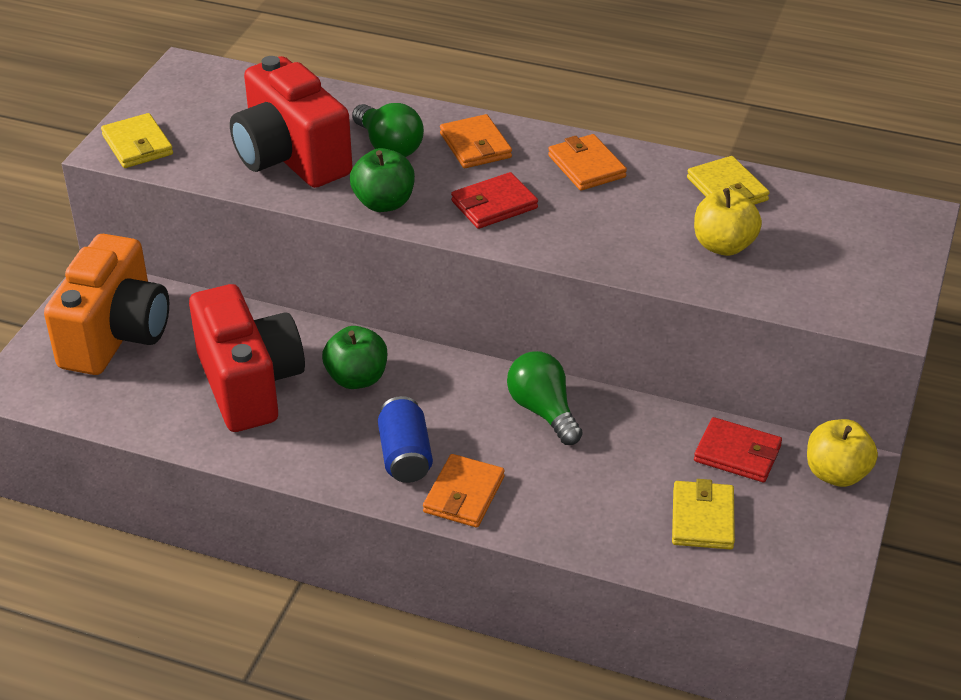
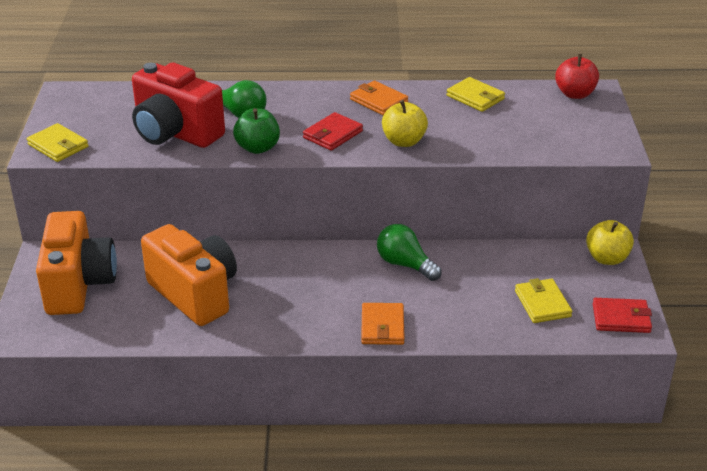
camera: 20 degrees left, 5 degrees down
(249, 384) = (195, 294): red camera -> orange camera
(357, 378) = (268, 273): green apple -> none
(405, 456) = (329, 313): blue can -> none
(475, 145) = (298, 102): orange wallet -> none
(723, 246) = (493, 129): yellow apple -> yellow apple (404, 141)
(737, 454) = (541, 261): red wallet -> red wallet (621, 318)
(878, 215) = (575, 94): none -> red apple

